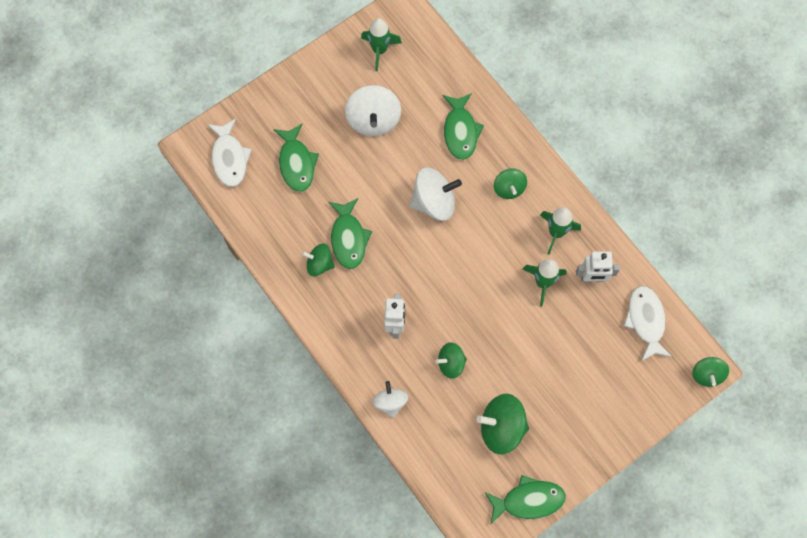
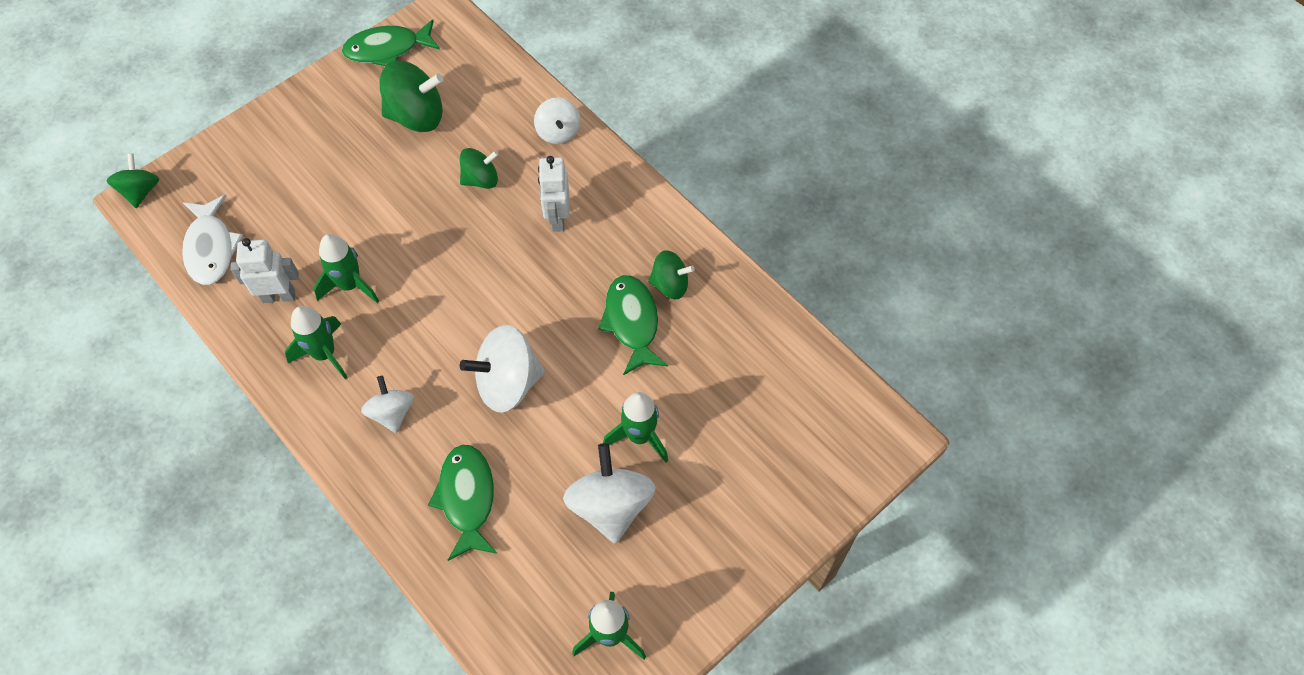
camera: 175 degrees right, 10 degrees down
(229, 158) = (830, 424): white fish -> none
(296, 163) = (725, 425): green fish -> none
(351, 160) = (639, 436): none -> green rocket
(509, 188) = (392, 413): green spinning top -> white spinning top

